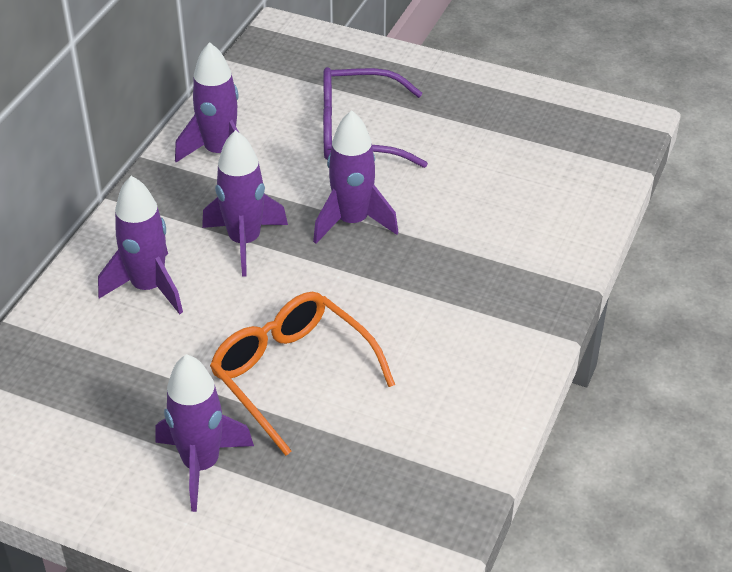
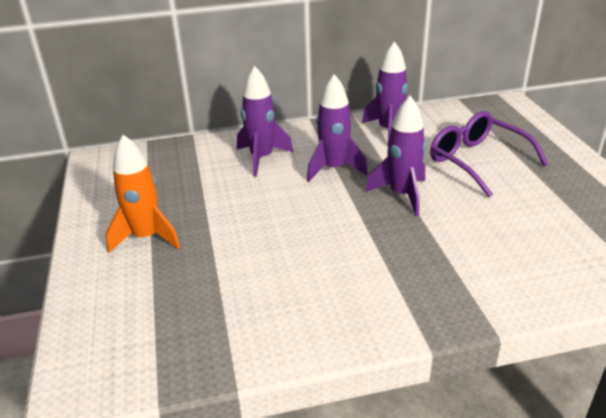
camera: 55 degrees right, 10 degrees down
(201, 464) = (146, 237): purple rocket -> orange rocket
(291, 374) = (249, 234): orange glasses -> none

